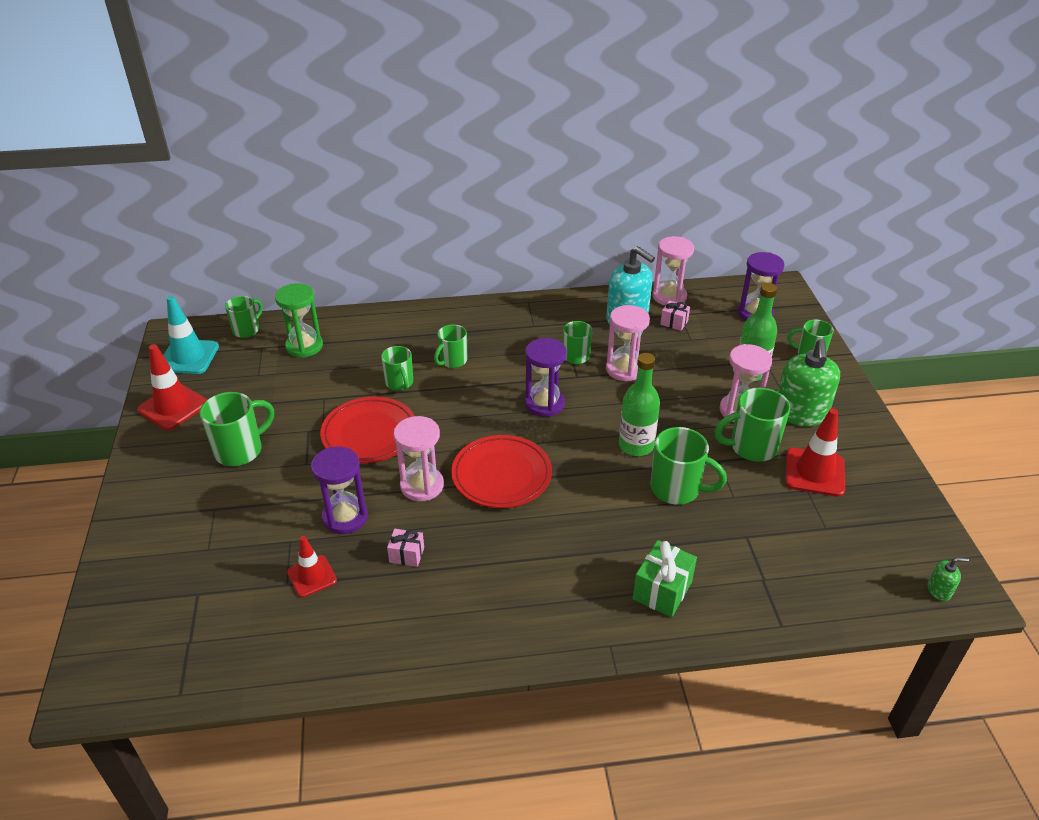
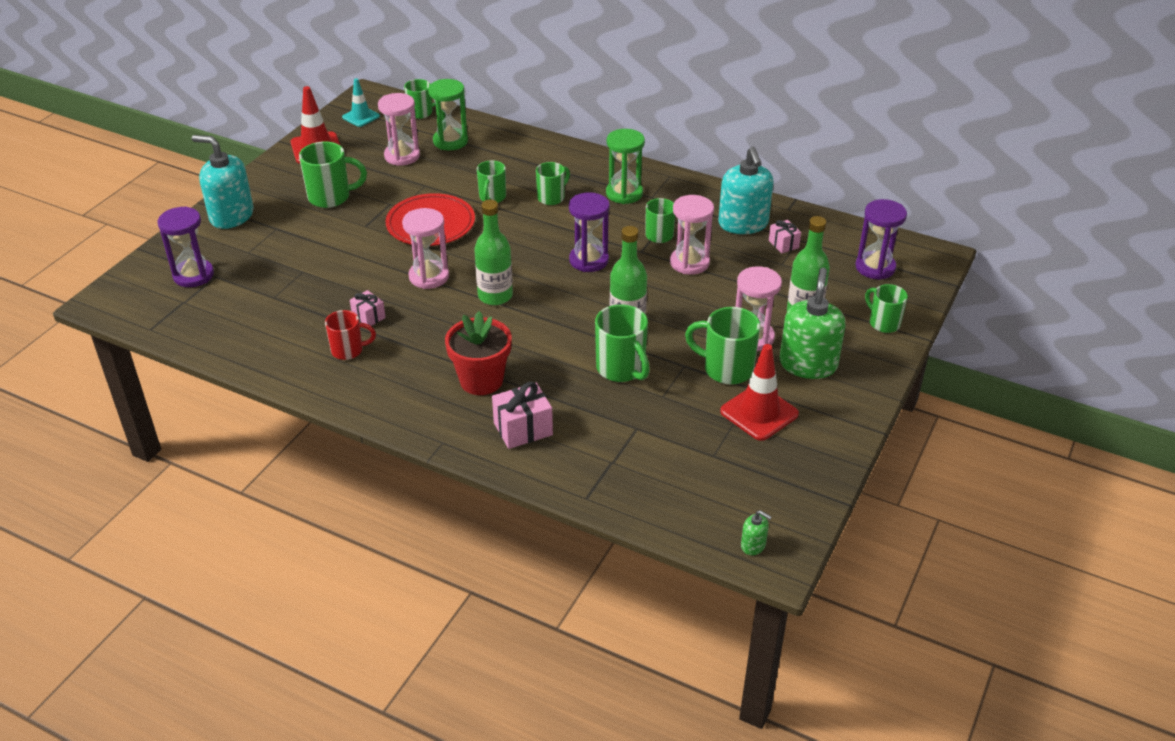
camera: 35 degrees right, 0 degrees up
(149, 518) = (231, 216): none -> turquoise soap dispenser
(188, 357) = (361, 117): turquoise traffic cone -> turquoise traffic cone, size x0.64
(312, 576) = (294, 300): red traffic cone -> none
(345, 517) = (354, 273): purple hourglass -> purple hourglass (193, 275)
(424, 601) = (348, 350): none -> red mug
(452, 361) = (552, 197): green mug -> green mug turned 150 degrees clockwise
(501, 475) = (495, 296): red plate -> green bottle
(508, 332) = (624, 193): none -> green hourglass
(577, 563) = (481, 380): none -> red flower pot
(662, 590) = (523, 429): green gift -> pink gift
(669, 296) = (807, 221): pink hourglass -> pink hourglass (402, 156)
(800, 413) = (808, 364): green soap dispenser -> green soap dispenser turned 150 degrees clockwise

